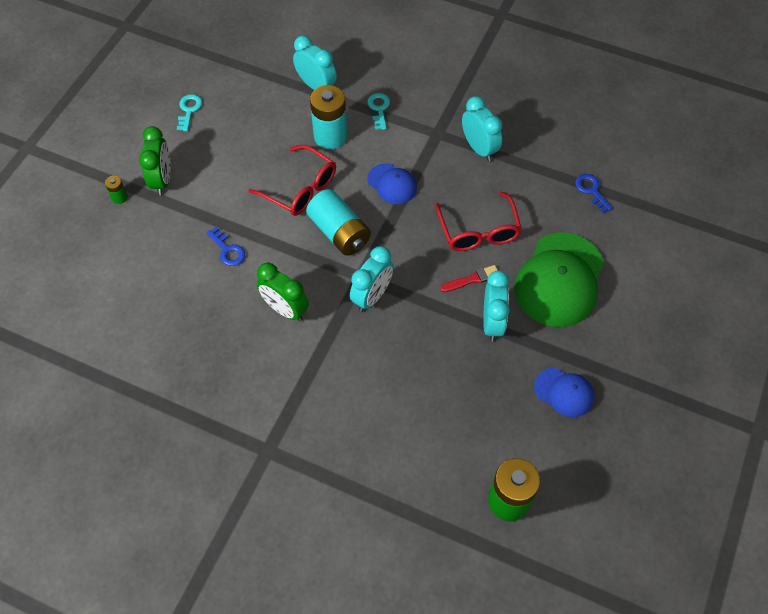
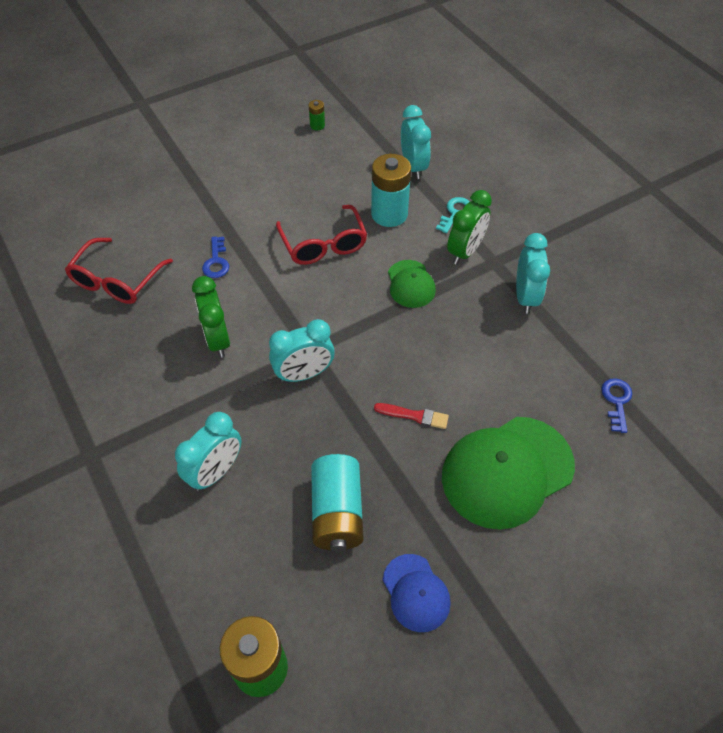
camera: 35 degrees right, 5 degrees down
(119, 197) = (171, 174): green battery -> green battery (317, 125)
(162, 180) = (216, 178): green clock -> green clock (465, 251)
(189, 110) = (287, 135): turquoise key -> none
(339, 232) = (324, 300): turquoise battery -> turquoise battery (337, 512)
(392, 184) = (411, 284): blue cap -> green cap
(478, 231) = (459, 374): red glasses -> red glasses (116, 281)
(492, 322) = (399, 470): turquoise clock -> turquoise clock (216, 472)

